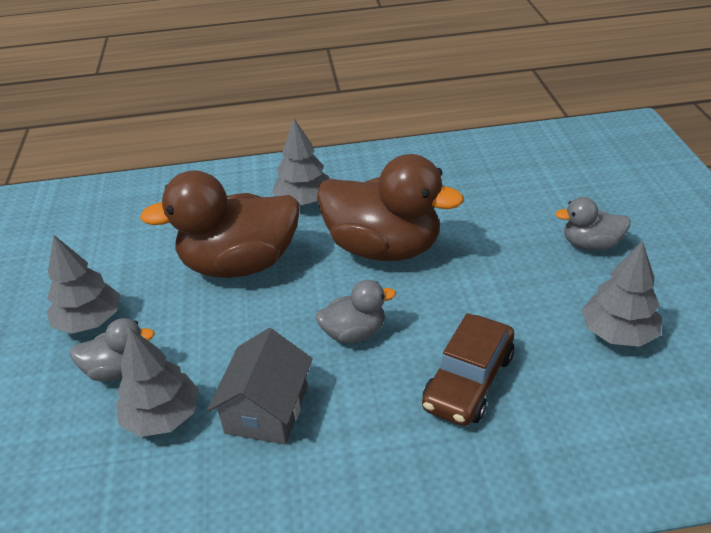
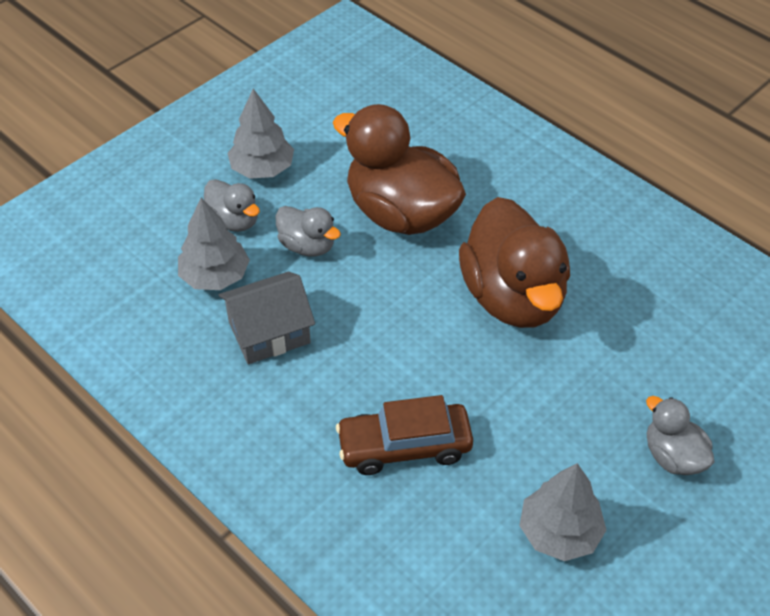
camera: 50 degrees right, 10 degrees up
(304, 201) = (521, 201): grey tree -> none
(354, 333) = (391, 338): grey duck -> grey duck (307, 246)

